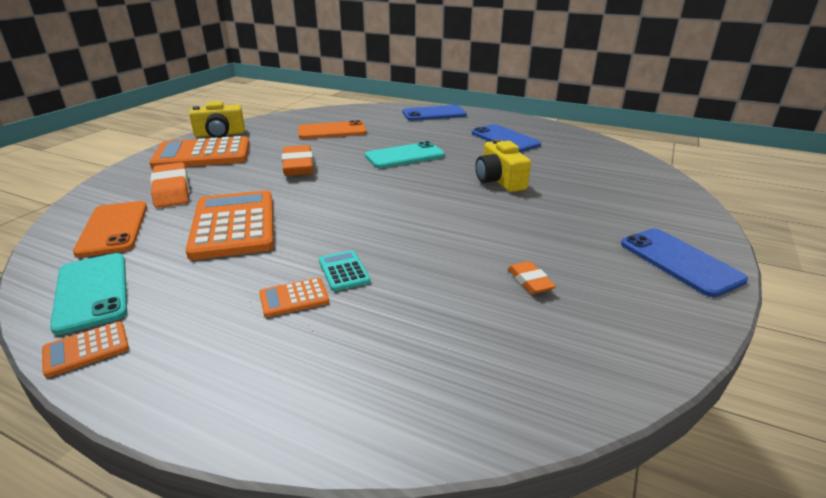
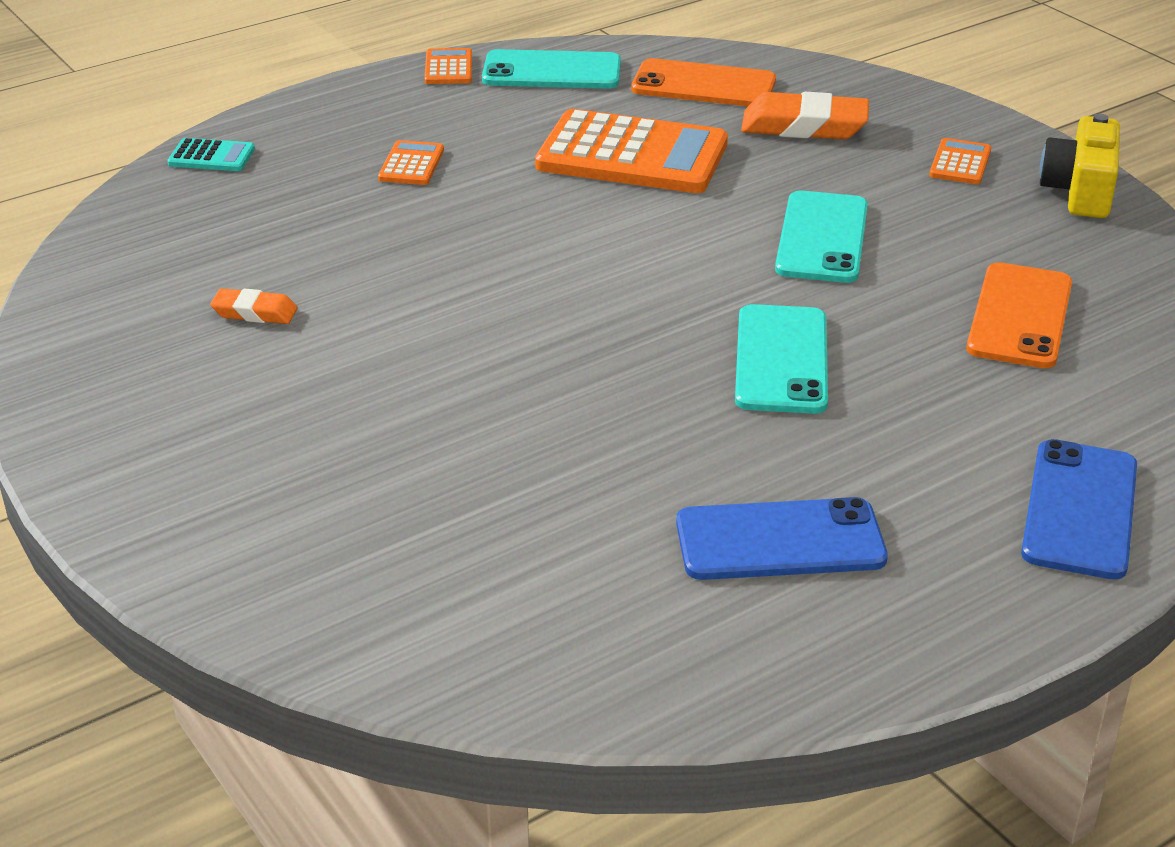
camera: 120 degrees right, 5 degrees up
(202, 154) = (960, 163): orange calculator -> orange calculator, size x0.44
(298, 166) = (822, 238): orange eraser -> turquoise phone
(344, 271) = (429, 202): turquoise calculator -> turquoise calculator (211, 156)
(499, 181) = (555, 422): yellow camera -> none
(679, 261) = (133, 456): blue phone -> none

